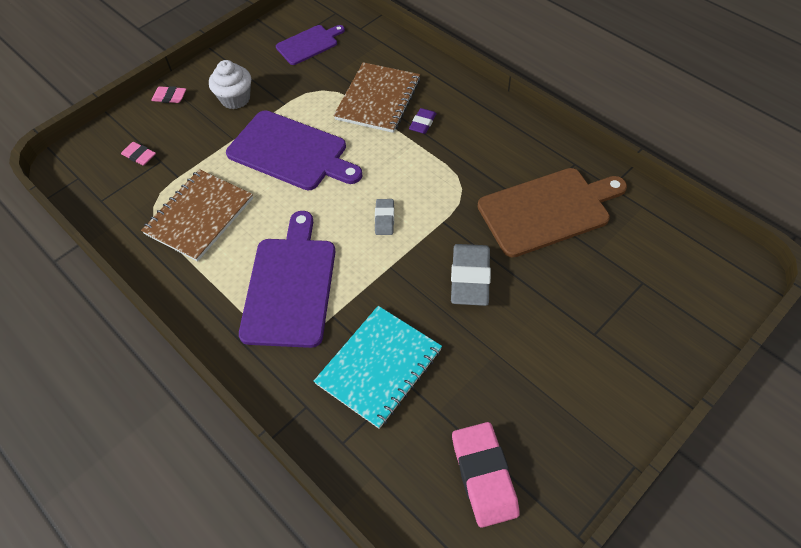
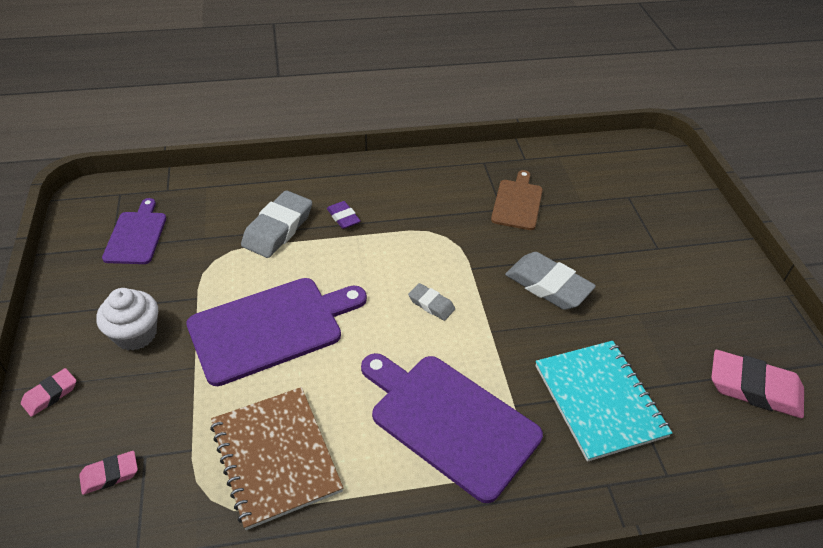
camera: 60 degrees left, 10 degrees down
(378, 99) = (278, 229): brown notebook -> grey eraser
(547, 210) = (517, 203): brown cutting board -> brown cutting board, size x0.58

